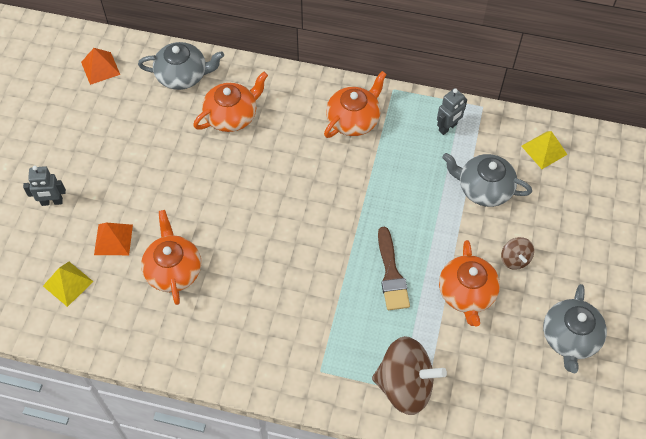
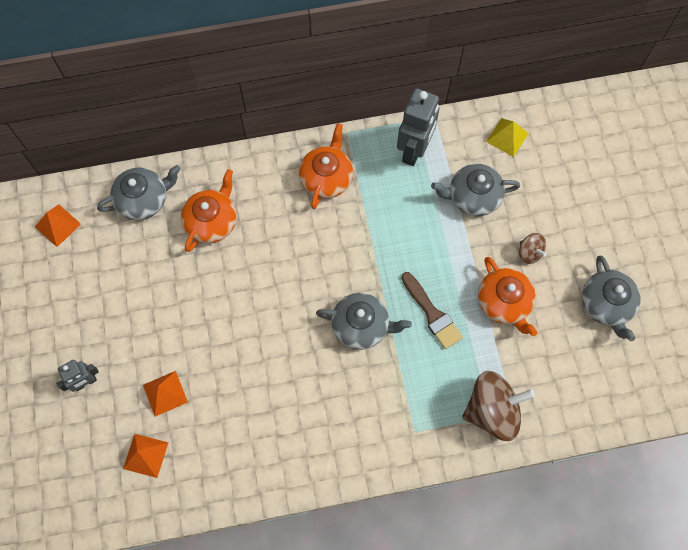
camera: 25 degrees left, 10 degrees up
(68, 283) = (145, 455): yellow pyramid -> orange pyramid
(173, 270) = (237, 397): orange teapot -> none
(319, 257) = (361, 326): none -> grey teapot
(448, 127) = (414, 150): grey robot -> grey robot, size x1.76

